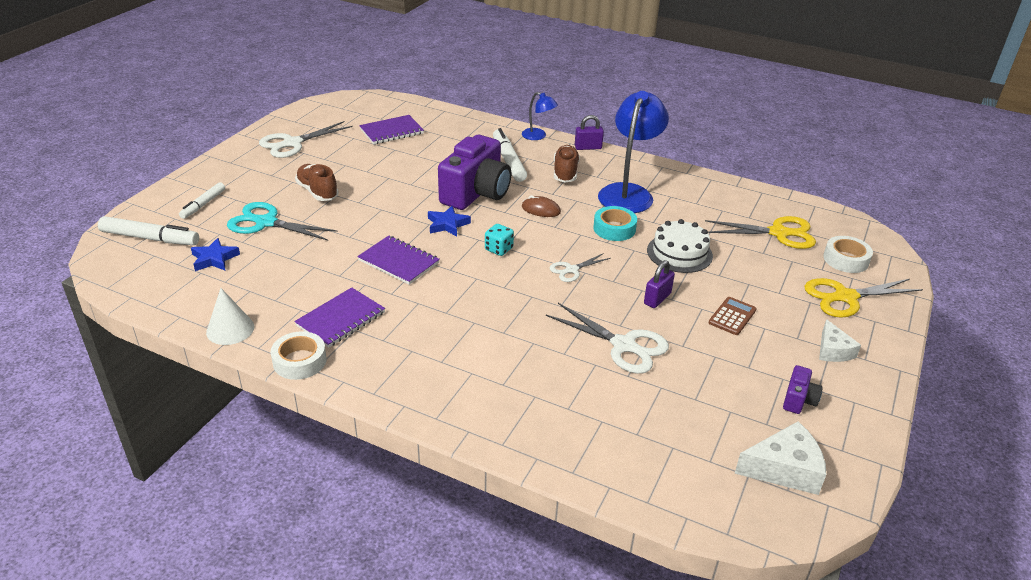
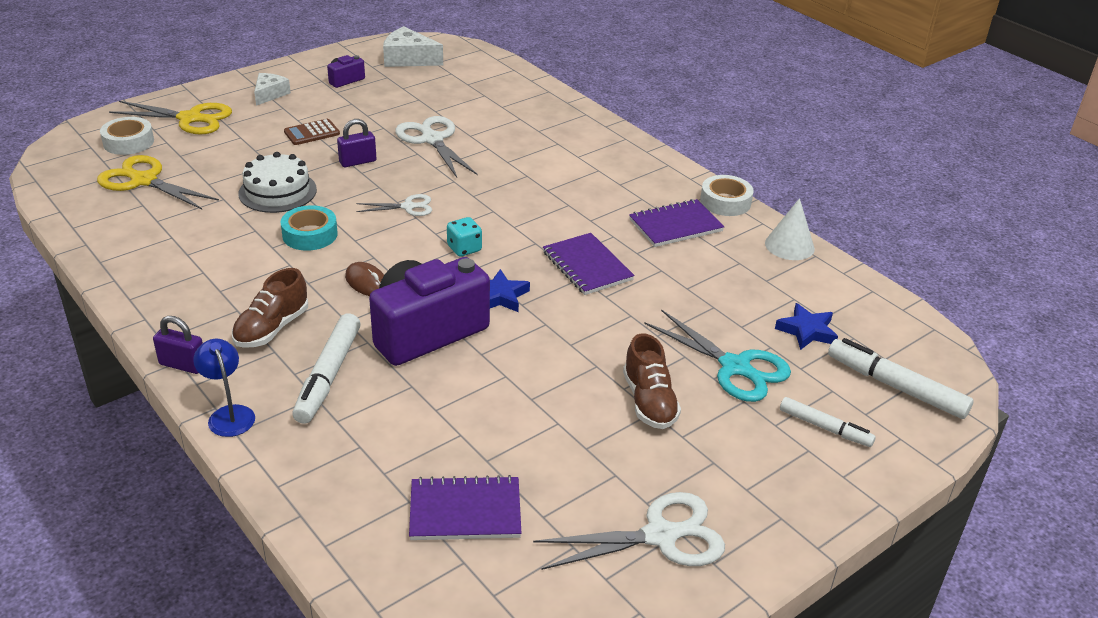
camera: 155 degrees left, 0 degrees up
(203, 204) = (825, 427): white marker -> white marker turned 75 degrees clockwise
(628, 193) = (231, 273): blue lamp -> none

